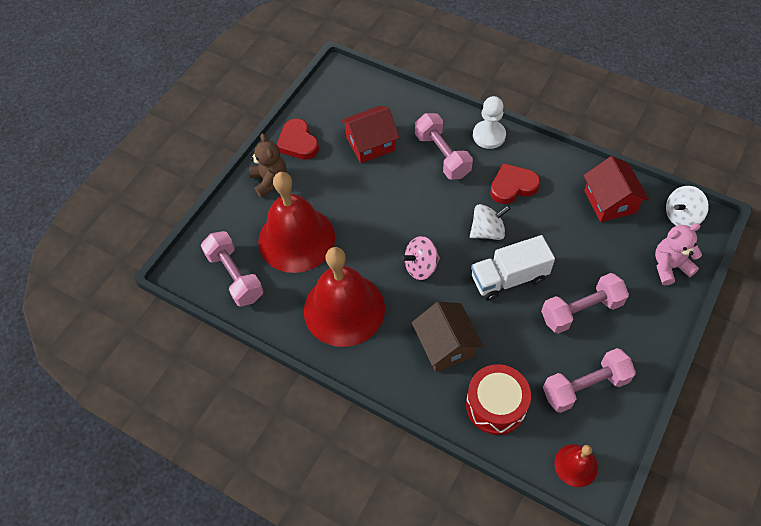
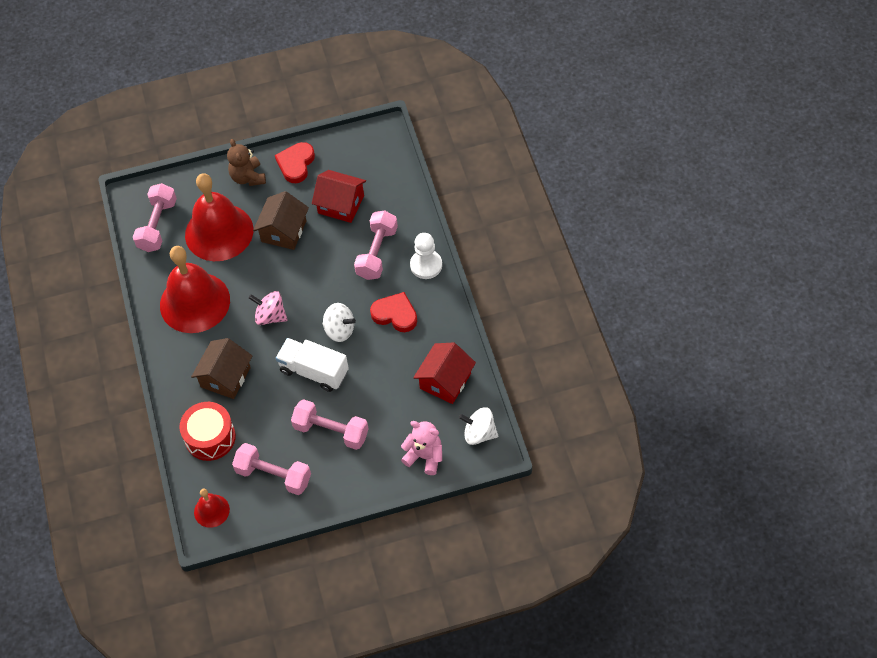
camera: 45 degrees right, 0 degrees up
(270, 180) = (248, 177): brown teddy bear -> brown teddy bear turned 135 degrees clockwise
(350, 196) = (284, 231): none -> brown house

